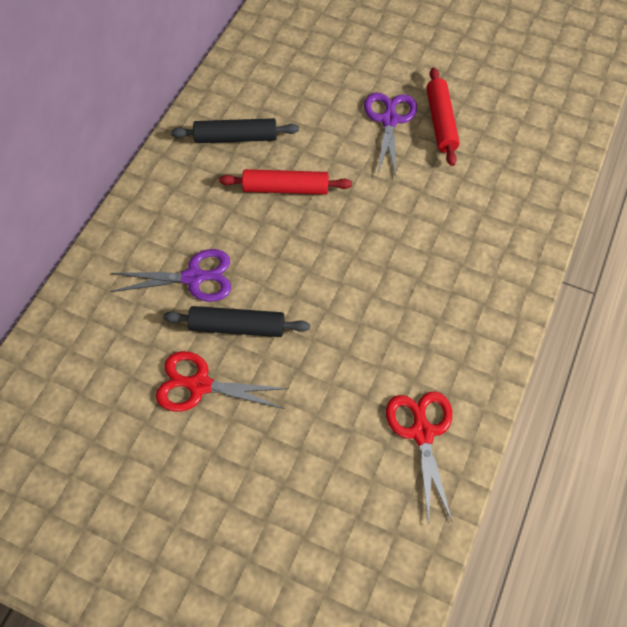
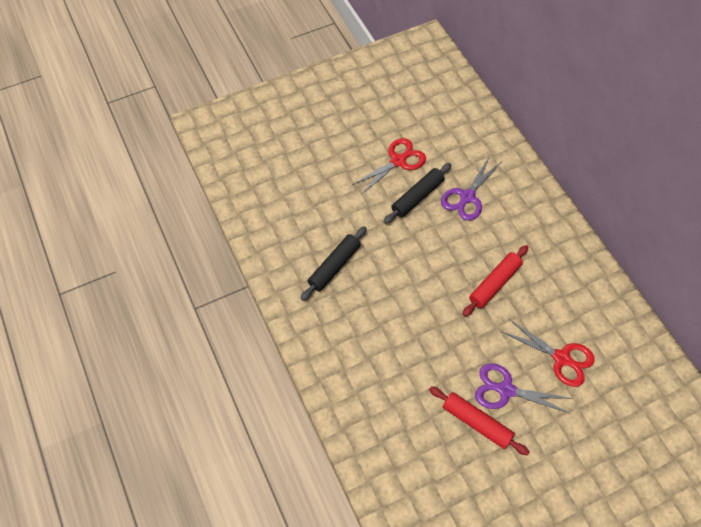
camera: 130 degrees right, 0 degrees up
(236, 138) = (561, 284): black rolling pin -> black rolling pin (334, 266)
(389, 120) = (505, 390): purple scissors -> purple scissors turned 150 degrees clockwise
(422, 432) = (283, 234): red scissors -> red scissors (562, 358)

